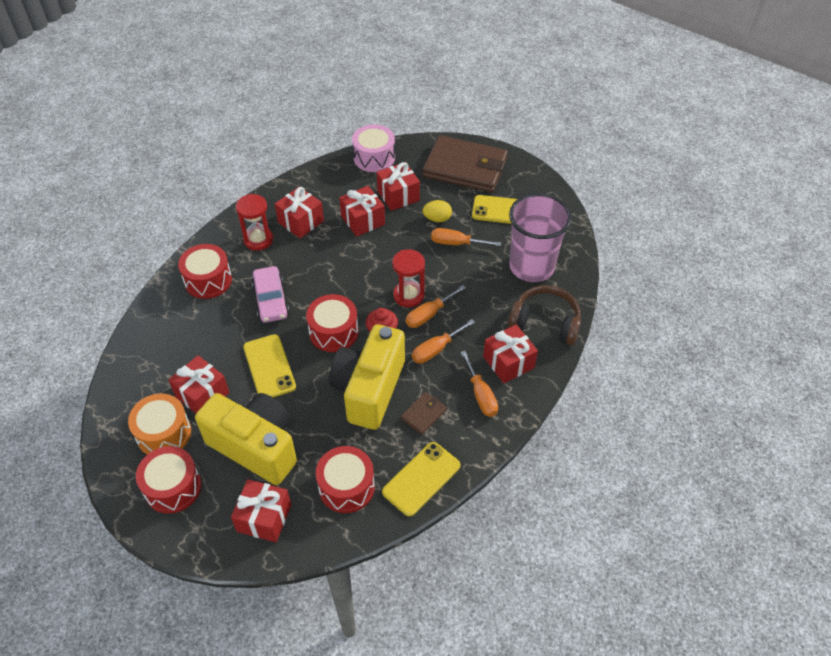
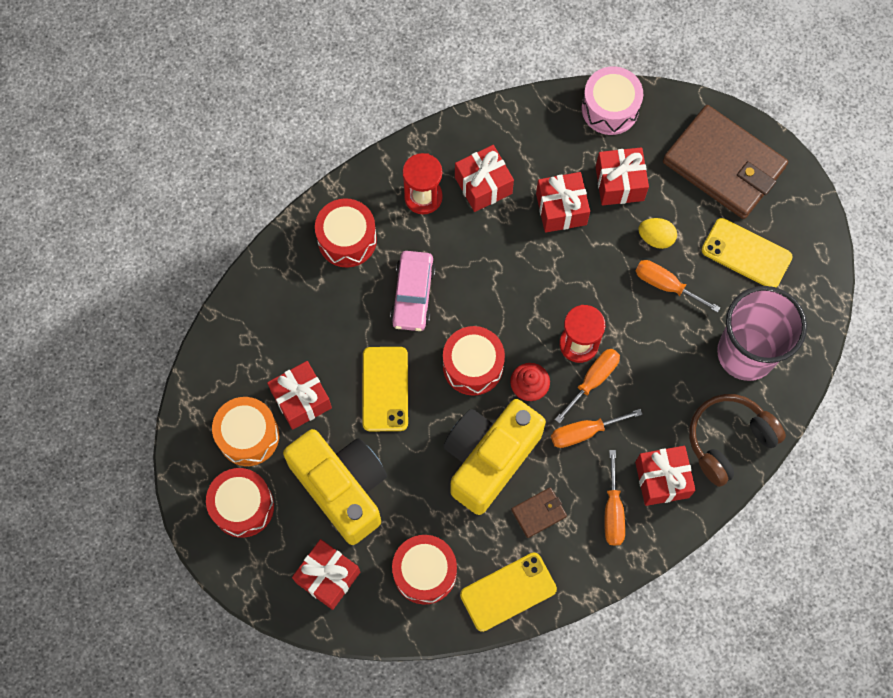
camera: 20 degrees right, 20 degrees up
(429, 314) = (593, 380): orange screwdriver -> orange screwdriver turned 150 degrees clockwise
(545, 322) = (728, 440): brown headphones -> brown headphones turned 75 degrees counterclockwise

